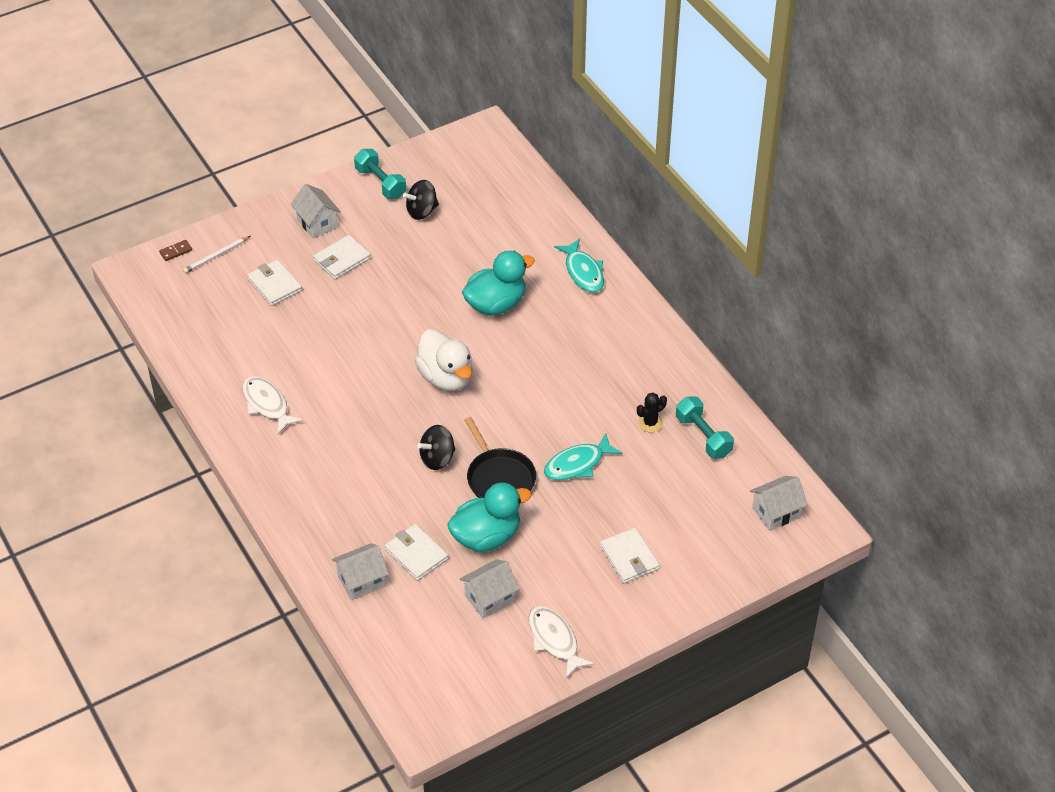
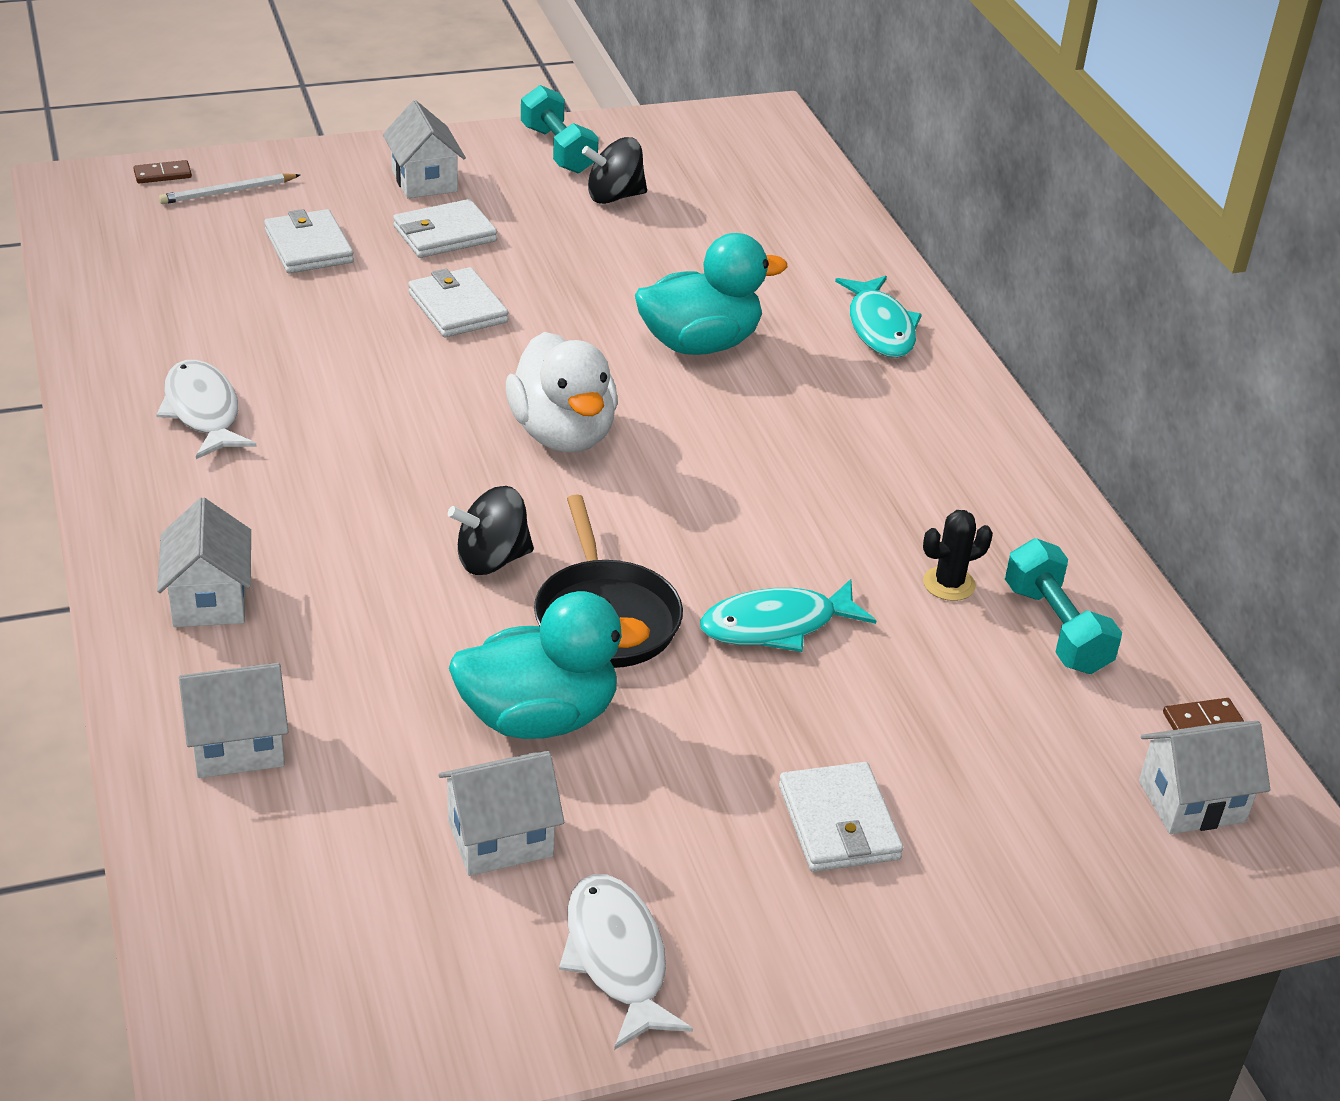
camera: 10 degrees right, 10 degrees down
(317, 510) = (209, 599): none -> white house
(416, 554) = (376, 719): white wallet -> white wallet (457, 308)
(775, 470) = (1202, 720): none -> brown domino

